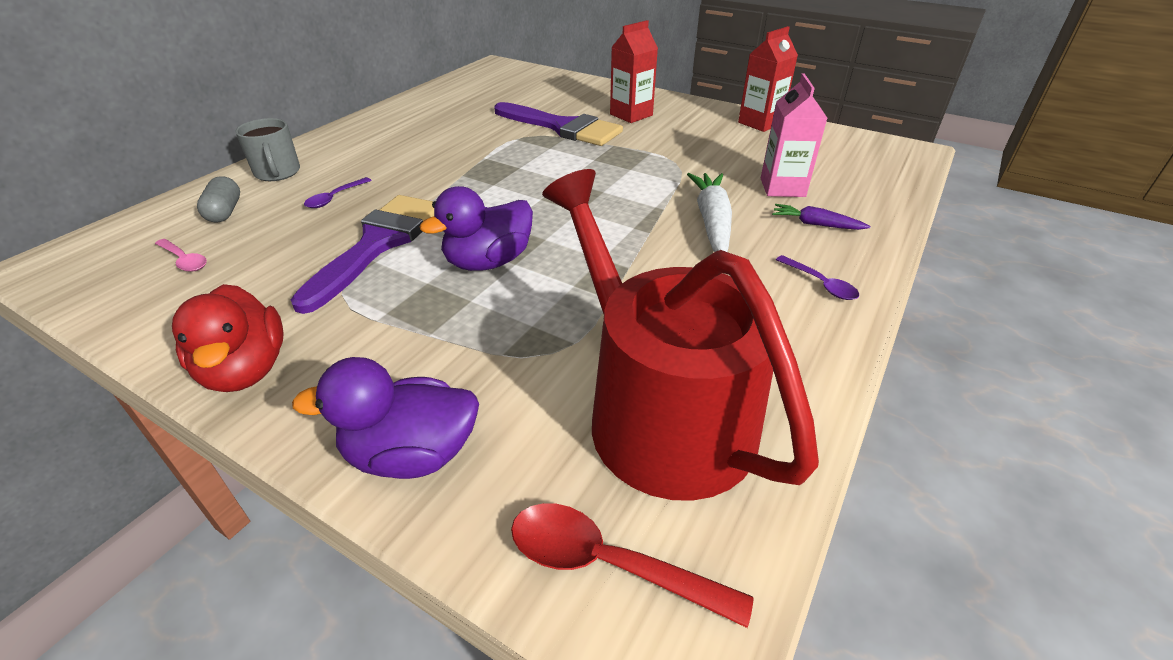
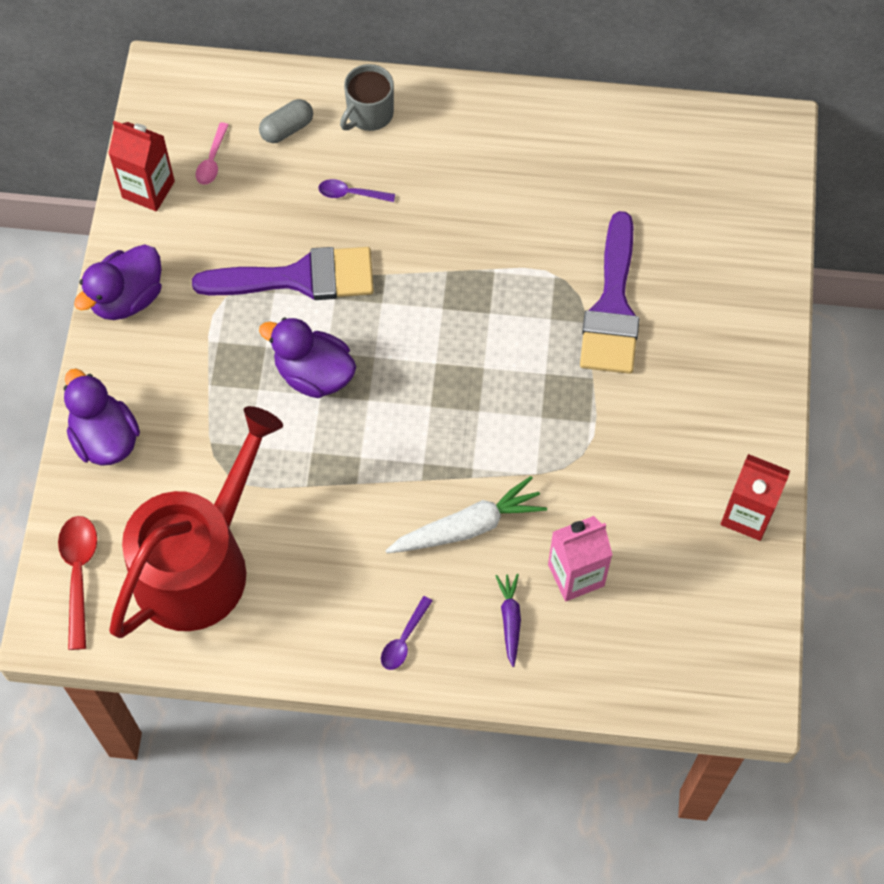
camera: 65 degrees right, 25 degrees up
(246, 370) = (127, 298): red duck -> purple duck
(631, 115) = (691, 363): red carton -> red carton (148, 189)

